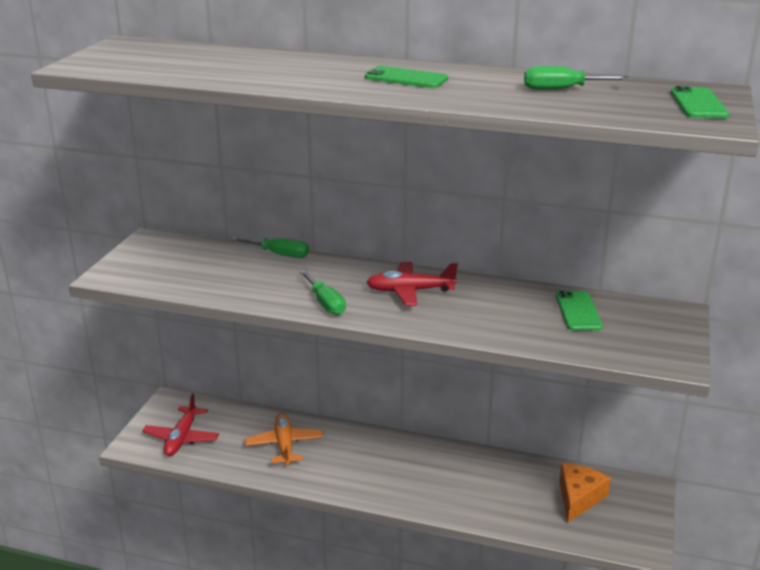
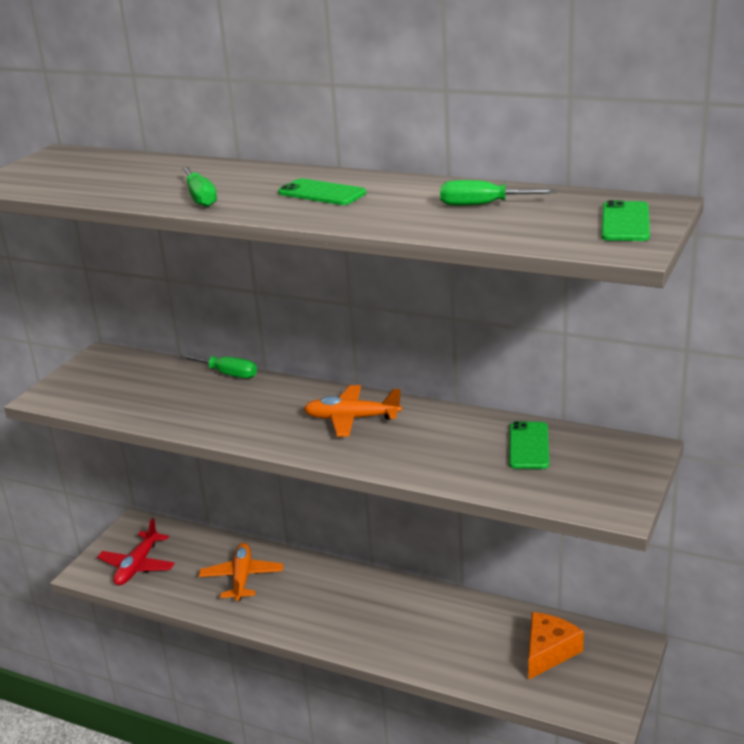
camera: 10 degrees right, 0 degrees up
(325, 303) = (257, 431): green screwdriver -> green screwdriver (200, 198)
(410, 291) = (352, 418): red plane -> orange plane

